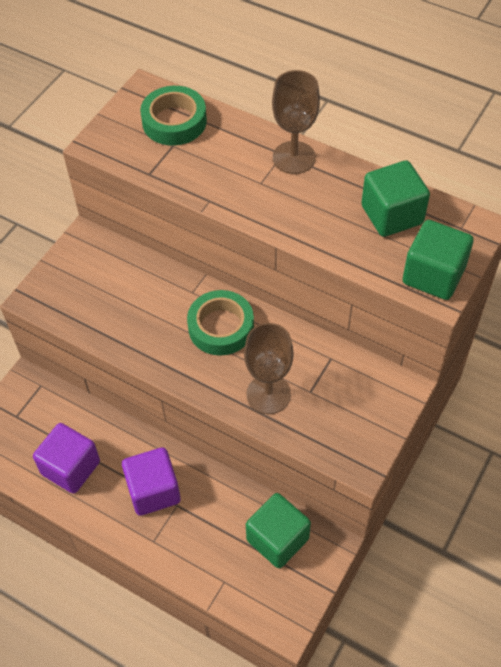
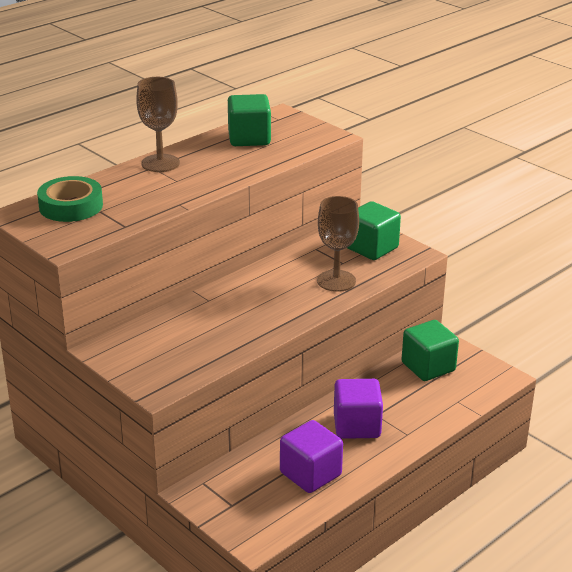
camera: 75 degrees left, 25 degrees down
(221, 327) = (256, 292): green tape -> none
(433, 275) = (315, 135): green cube -> green cube (371, 248)

